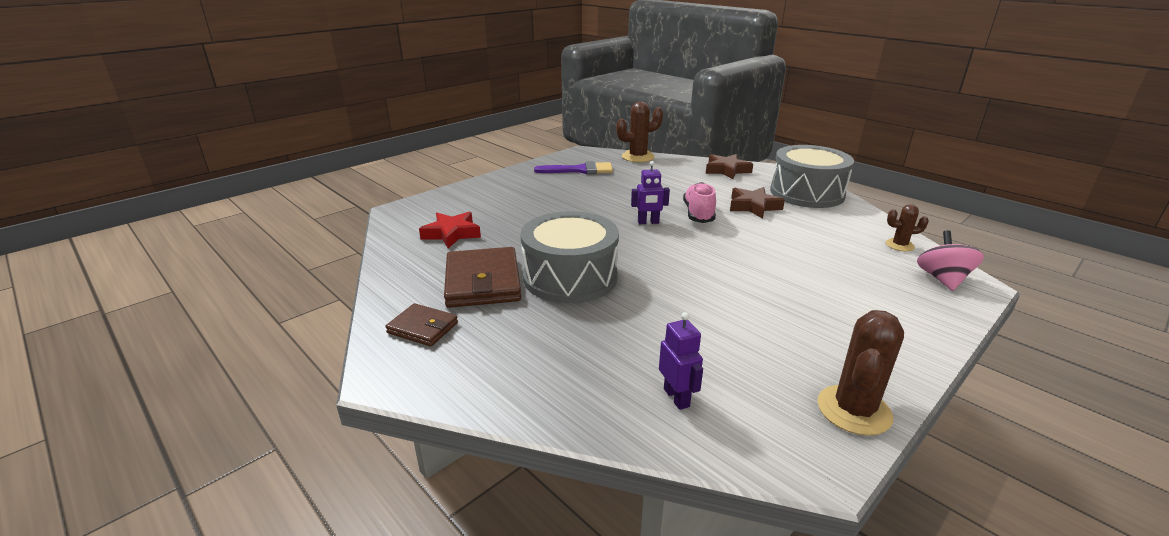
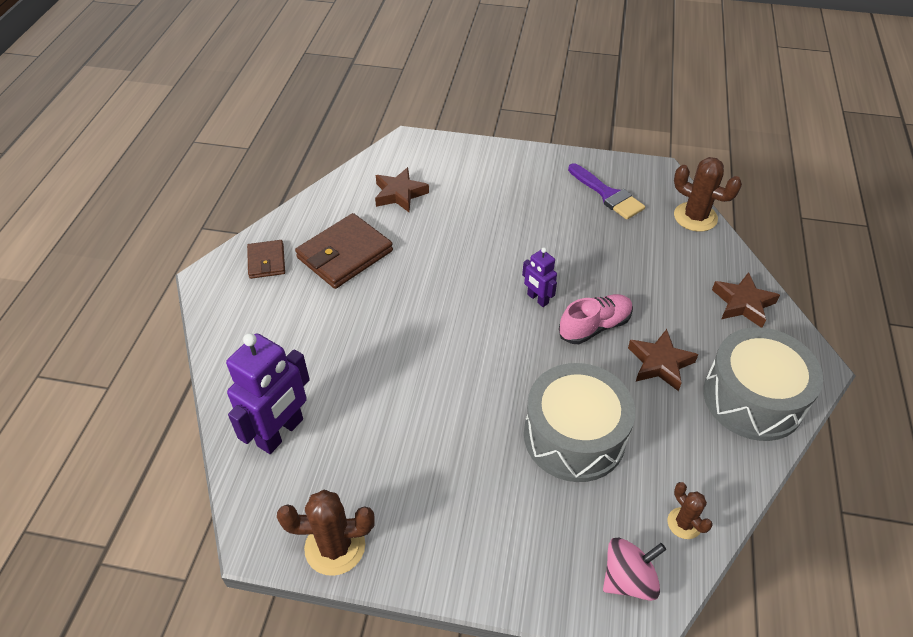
camera: 55 degrees right, 20 degrees up
(451, 234) = (399, 194): red star -> brown star
(570, 277) = (392, 298): grey drum -> grey drum (574, 436)
(676, 397) = (281, 433): purple robot -> purple robot, size x1.89

